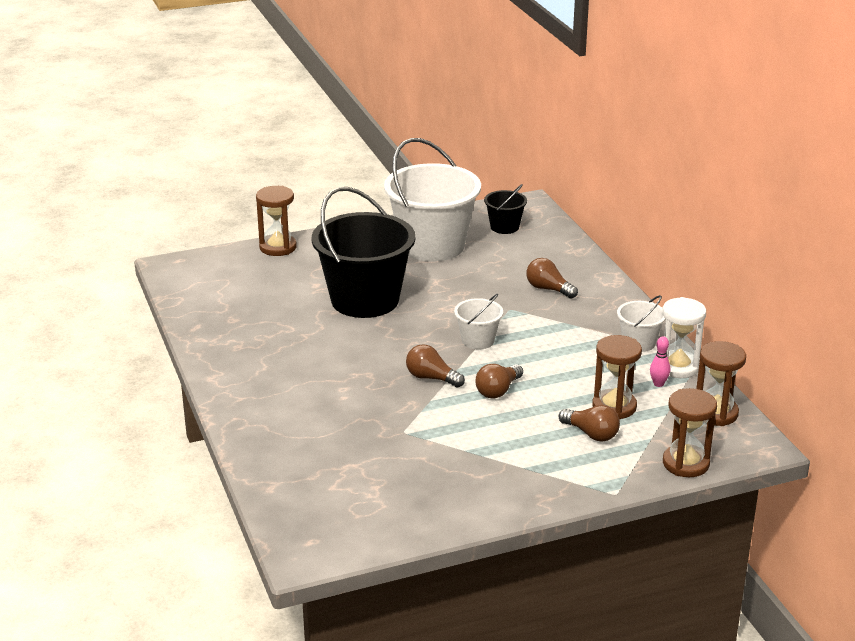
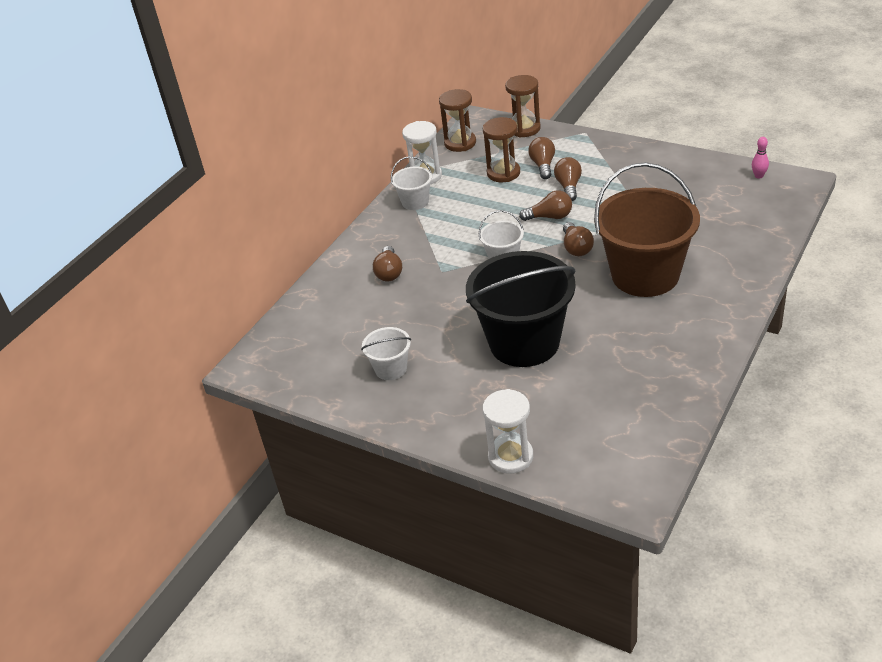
camera: 125 degrees left, 10 degrees up
(278, 247) = (510, 456): brown hourglass -> white hourglass
(339, 386) = (645, 275): none -> brown bucket
(432, 246) = (391, 368): white bucket -> white bucket, size x0.46
(504, 227) = (308, 352): black bucket -> none
(529, 426) = (568, 186): none -> brown light bulb
(658, 384) = (455, 173): pink bowling pin -> pink bowling pin (758, 176)

